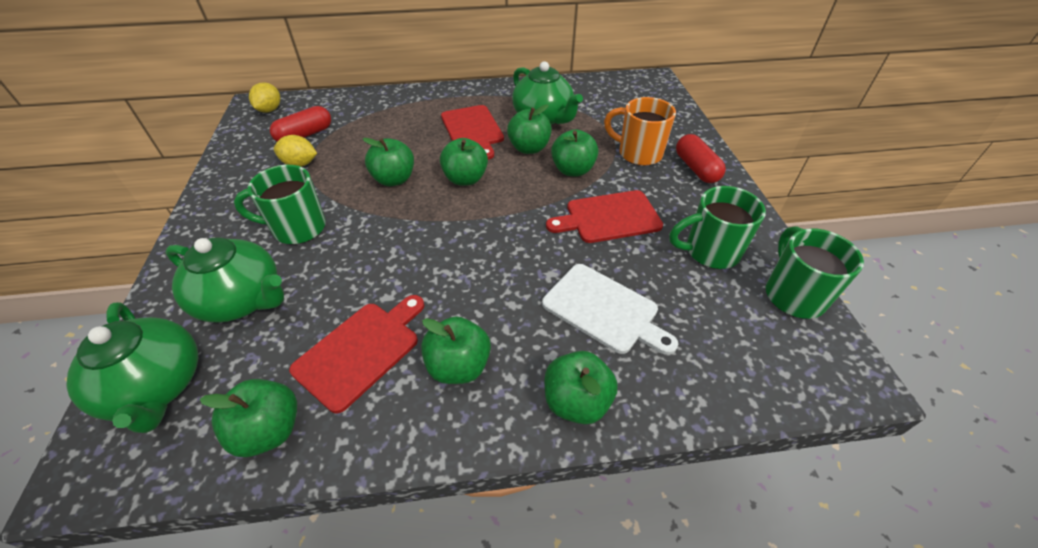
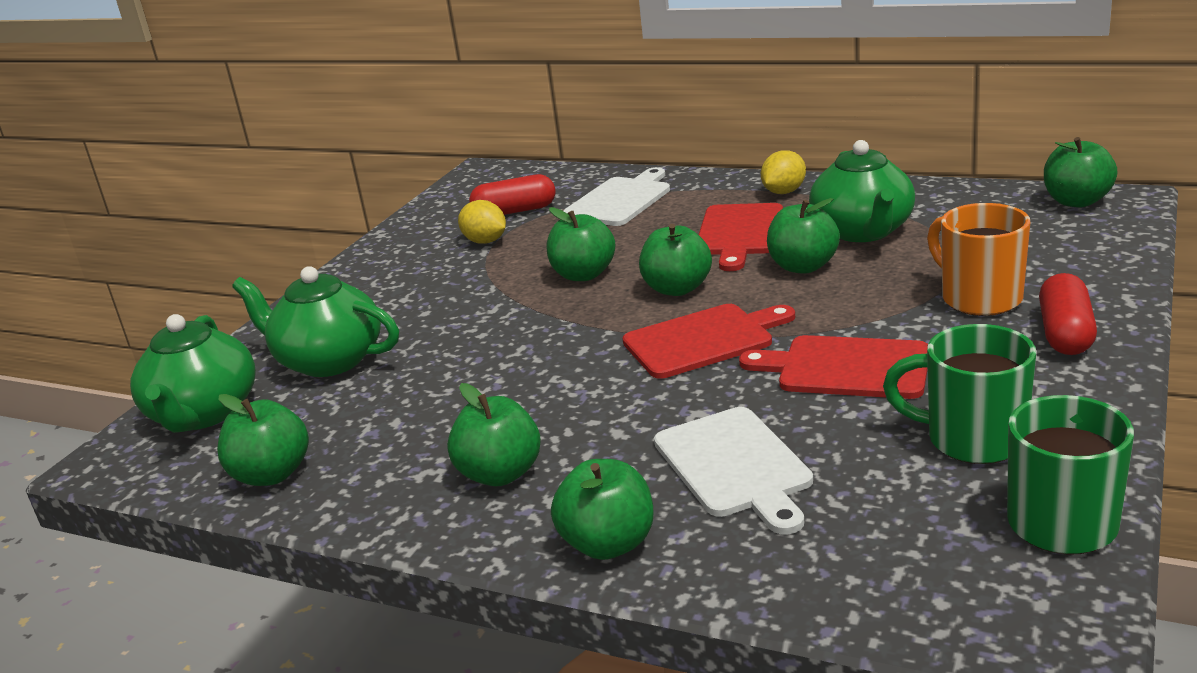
camera: 35 degrees right, 20 degrees down
(242, 300) = (328, 360): green teapot -> green teapot turned 150 degrees clockwise
(270, 110) = (495, 179): yellow lemon -> yellow lemon (784, 192)
(297, 228) = (432, 306): green mug -> none
(361, 351) = (408, 433): red cutting board -> red cutting board (703, 340)
(376, 115) = (620, 200): none -> white cutting board
(572, 170) = (846, 303): green apple -> green apple (1076, 201)

